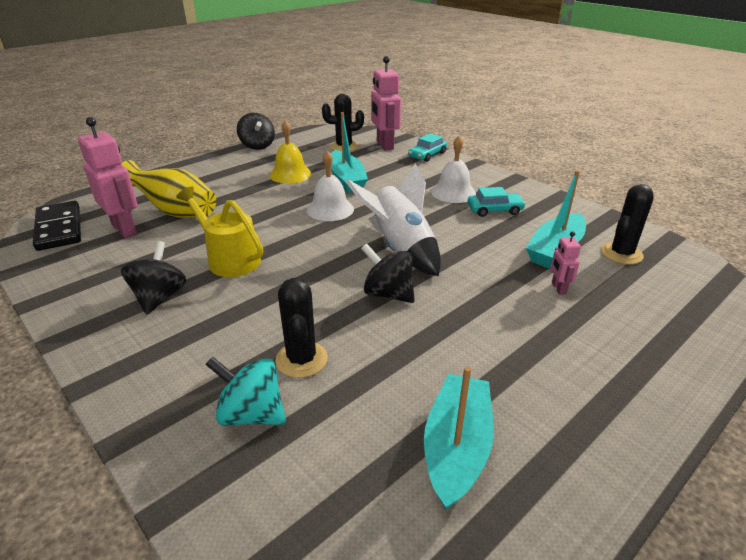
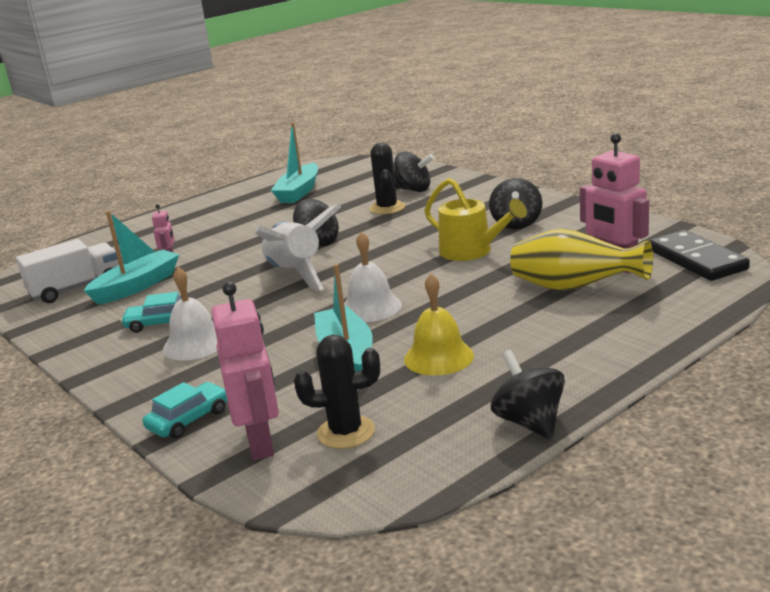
camera: 175 degrees left, 10 degrees down
(251, 414) = (413, 190): turquoise spinning top -> black spinning top
(621, 254) = (76, 288): black cactus -> white truck

